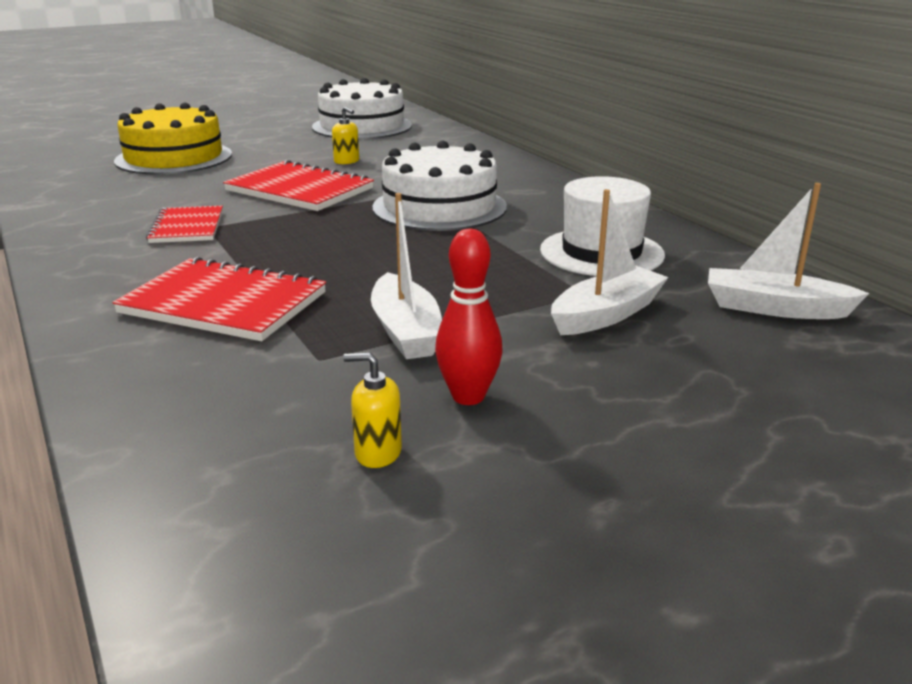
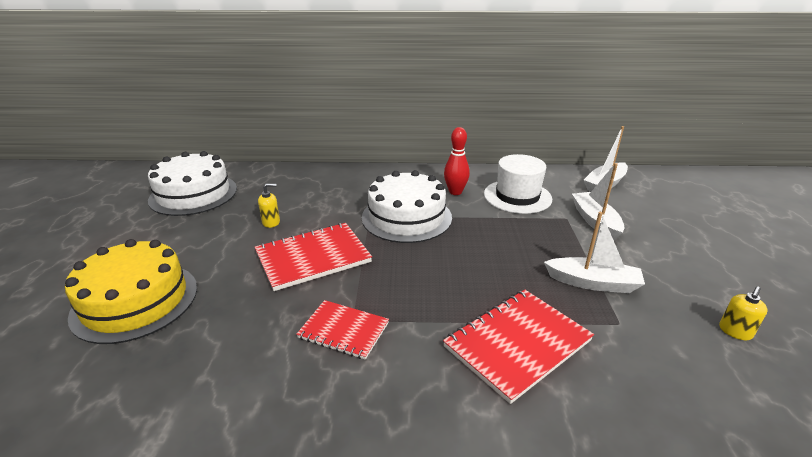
camera: 60 degrees left, 5 degrees up
(468, 396) = (677, 286): red bowling pin -> red bowling pin (455, 192)

